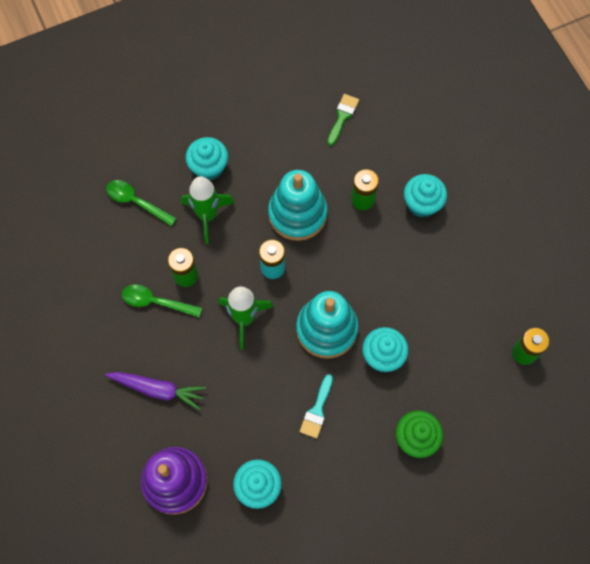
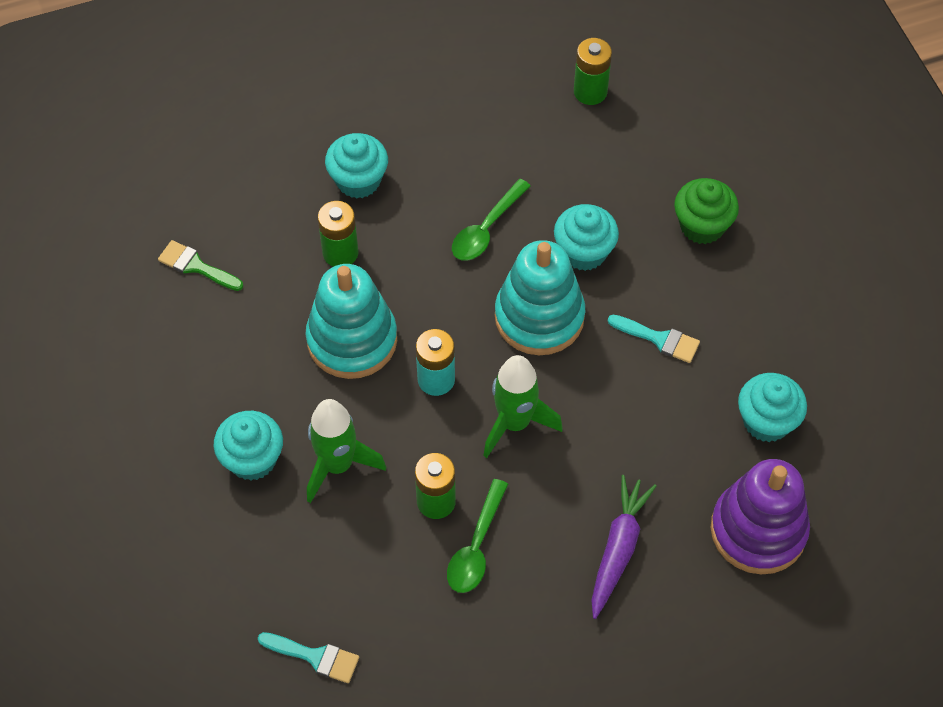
camera: 85 degrees left, 10 degrees down
(83, 218) = (315, 657): none -> turquoise brush
(136, 202) = (298, 571): green spoon -> green spoon (486, 228)

